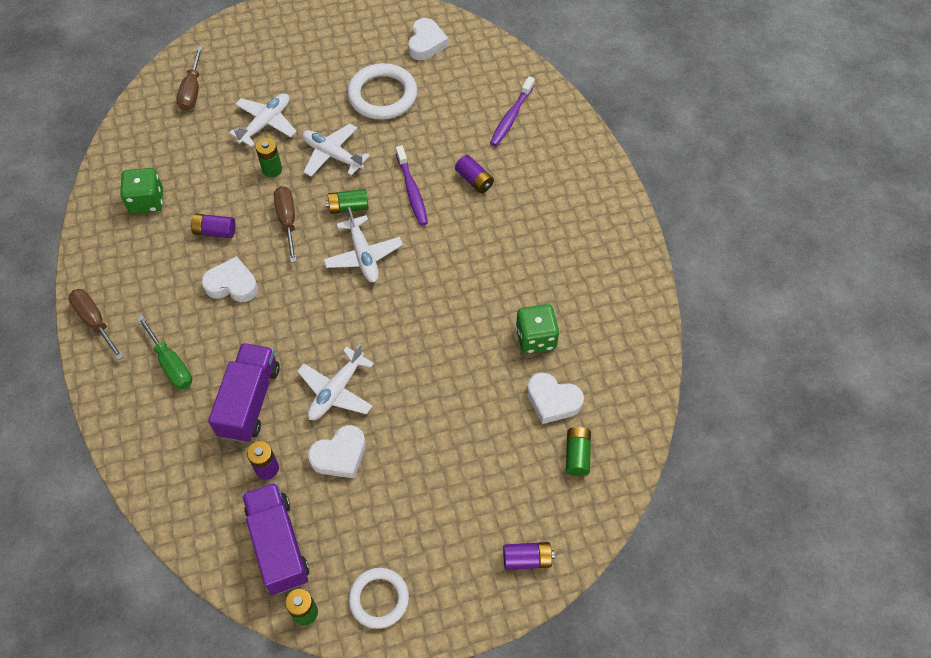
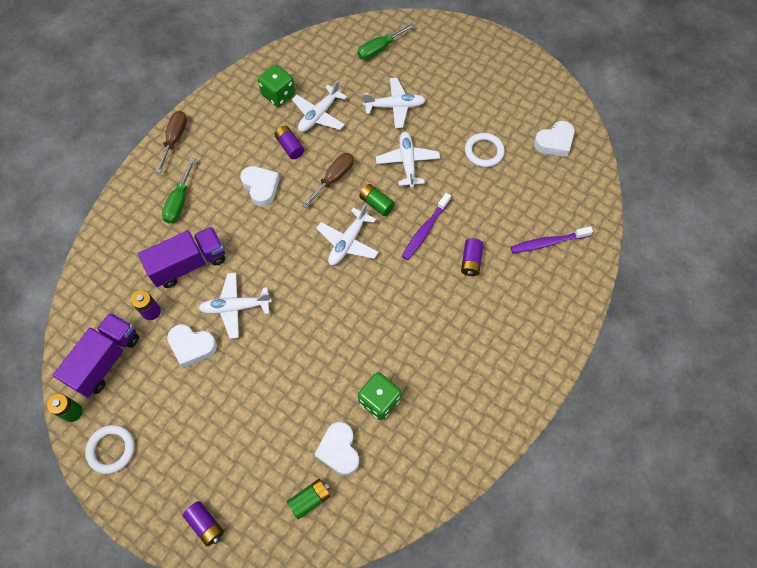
camera: 50 degrees right, 5 degrees up
(192, 91) = (379, 49): brown screwdriver -> green screwdriver
(207, 185) = (319, 115): none -> white plane
(272, 169) = (364, 138): green battery -> none
(382, 95) = (484, 152): white ring -> white ring, size x0.65

